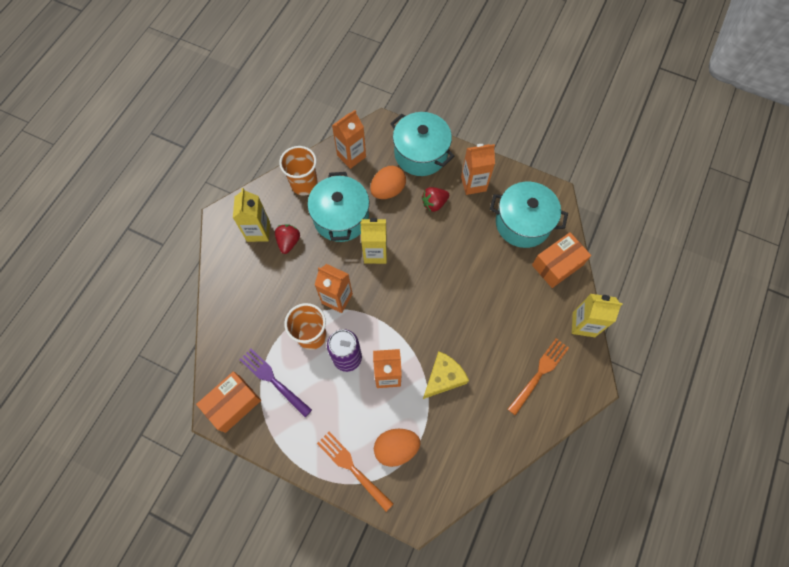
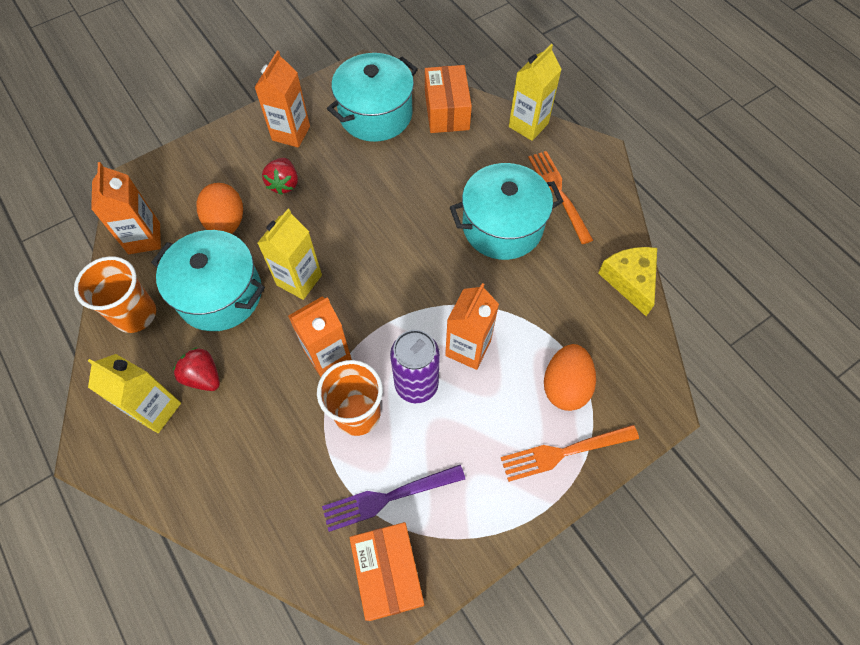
camera: 60 degrees left, 5 degrees down
(420, 154) = (208, 164): turquoise pot -> turquoise pot (502, 226)
(443, 377) = (507, 289): yellow cheese -> yellow cheese (630, 280)

